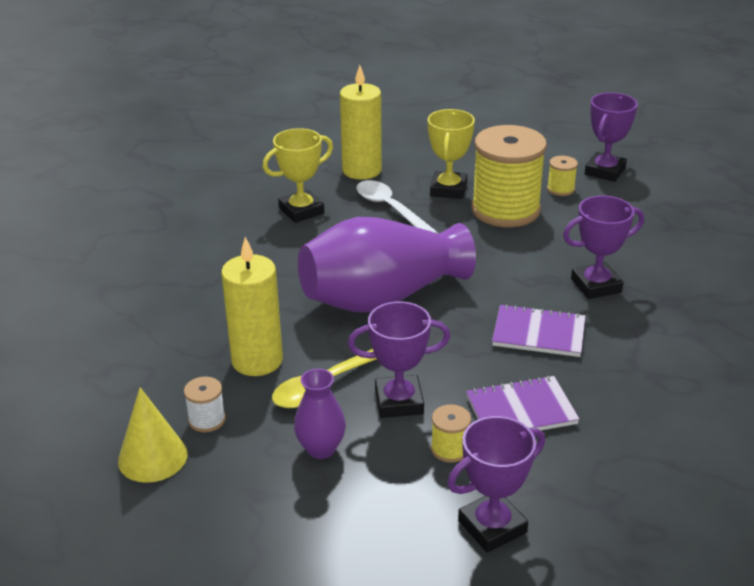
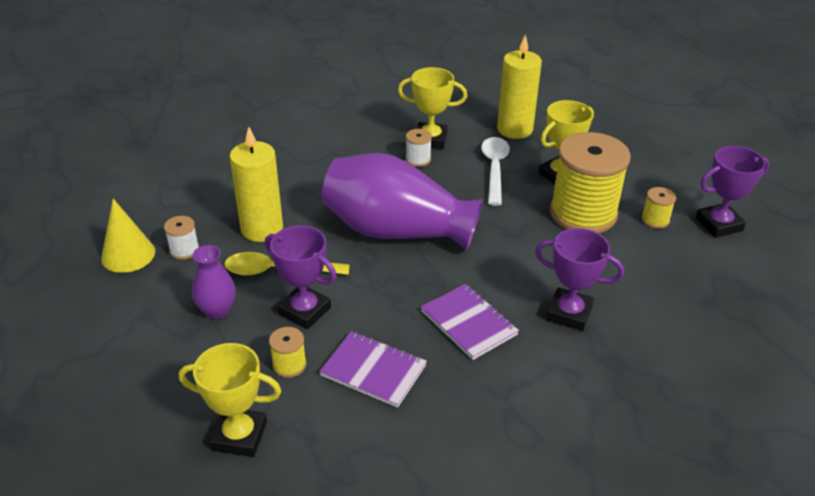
camera: 40 degrees right, 5 degrees up
(314, 232) = (418, 159): none -> white spool
(492, 526) = (239, 436): purple trophy -> yellow trophy

